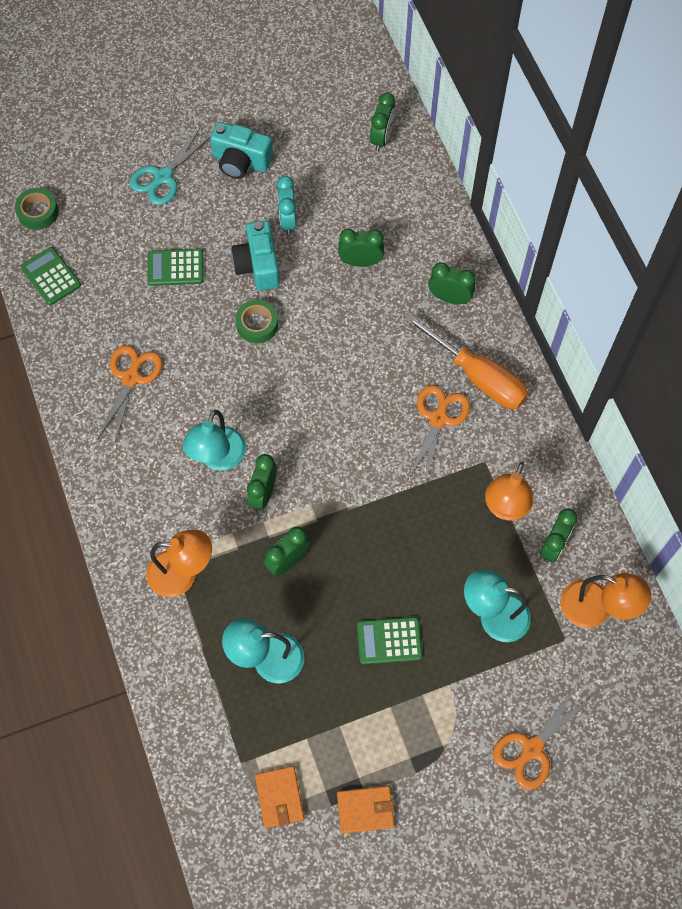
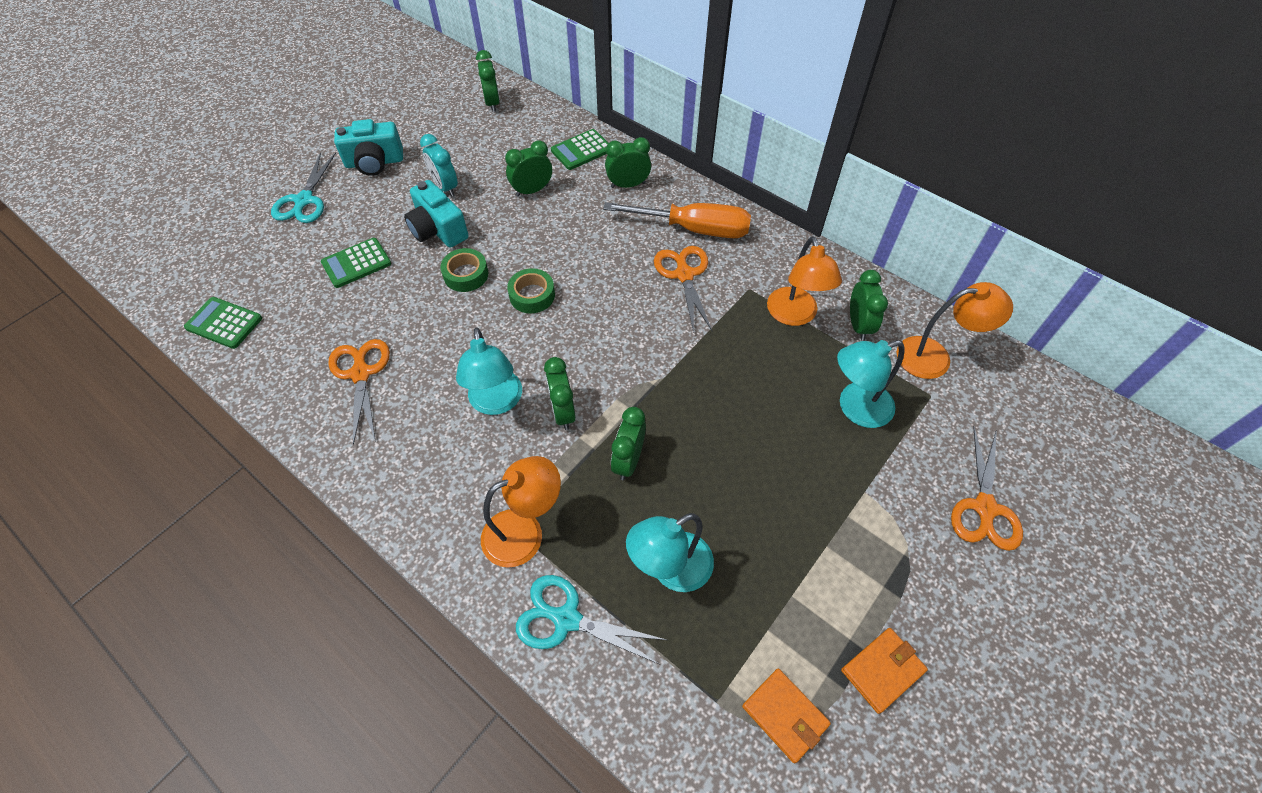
camera: 30 degrees left, 10 degrees down
(38, 212) = (183, 276): green tape -> green tape (532, 295)
(176, 652) = (566, 619): none -> turquoise scissors
(389, 641) = (779, 482): green calculator -> green calculator (581, 150)

